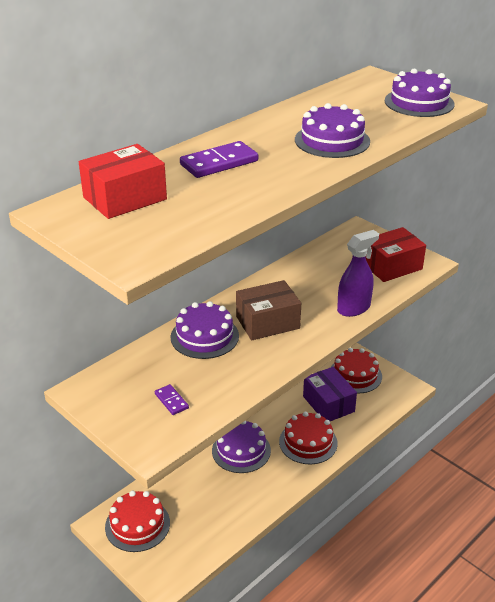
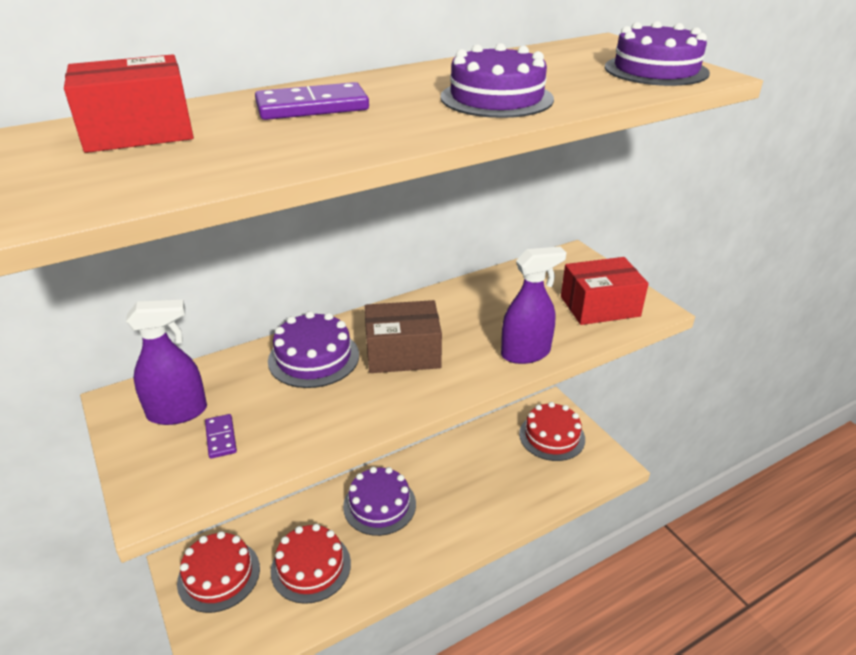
camera: 15 degrees right, 0 degrees up
(128, 390) = (178, 412): none -> purple spray bottle
(308, 442) = (464, 511): red cake -> red cake (311, 567)
(328, 404) = (506, 466): purple box -> none

